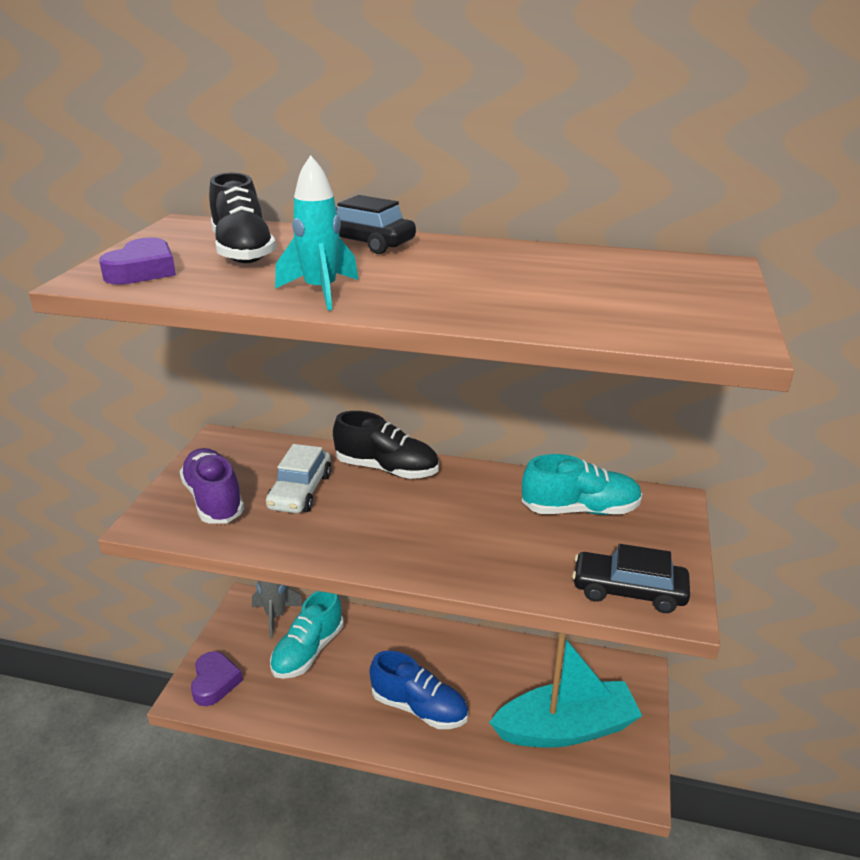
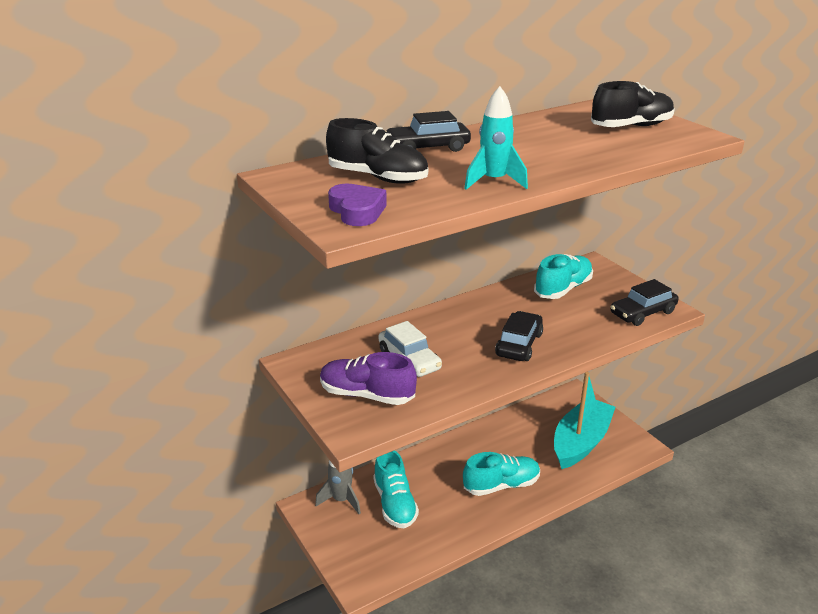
camera: 45 degrees left, 0 degrees up
(215, 682) = (364, 563): purple heart -> none
(387, 469) = (433, 321): black shoe -> black shoe (631, 127)
(419, 708) = (501, 485): blue shoe -> turquoise shoe
(421, 538) = (519, 345): none -> black car

